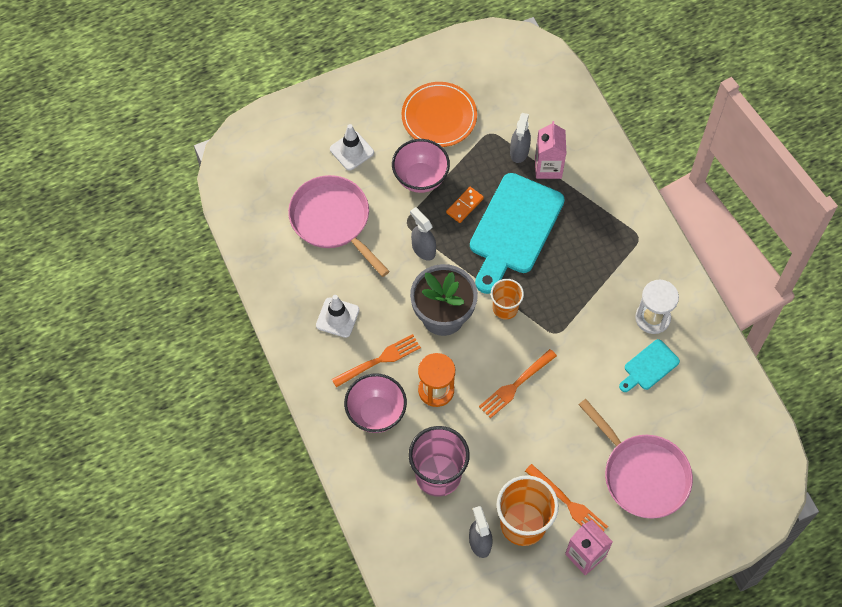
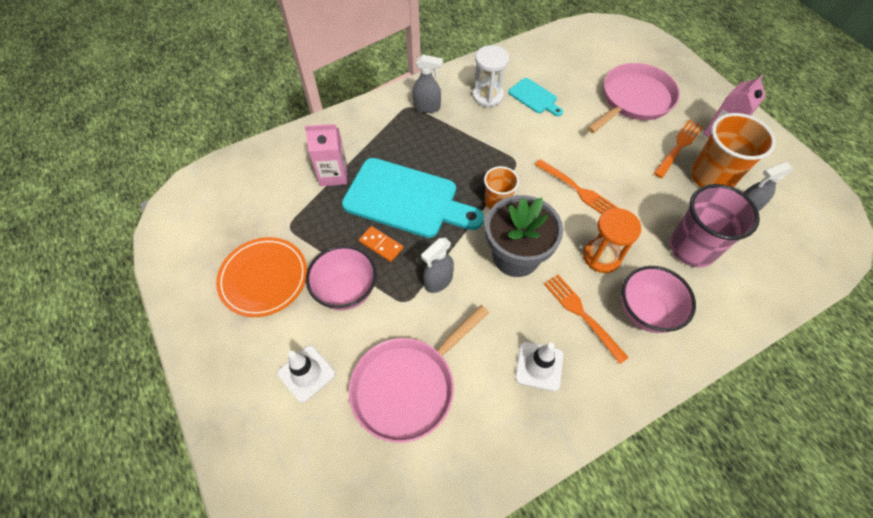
camera: 95 degrees left, 5 degrees down
(519, 152) = (314, 200): grey spray bottle -> grey spray bottle (427, 107)

